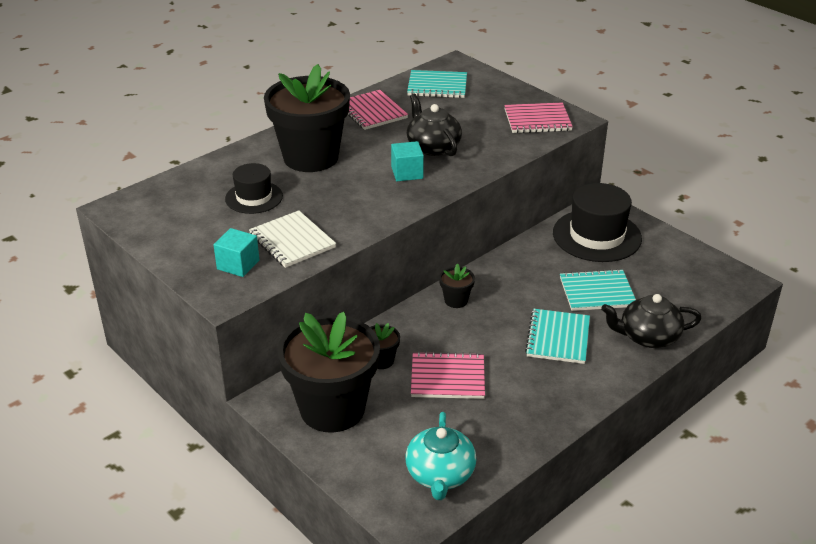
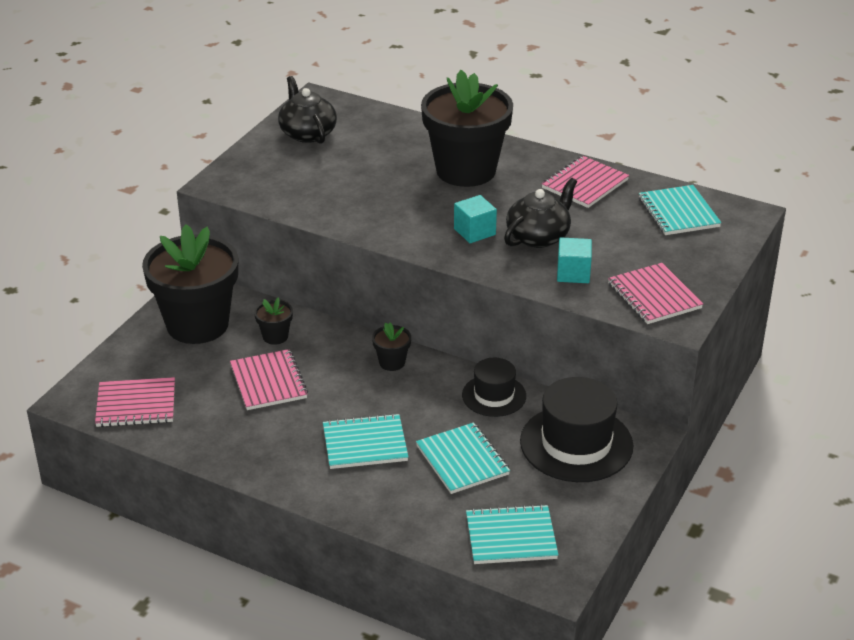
camera: 70 degrees right, 0 degrees up
(238, 265) = (264, 178): turquoise cube -> turquoise cube (573, 273)
(254, 197) = (374, 159): black hat -> black hat (494, 395)
(292, 241) = (315, 196): white notebook -> none
(440, 475) = (136, 404): turquoise teapot -> pink notebook
(648, 337) = (400, 511): black teapot -> black teapot (307, 133)
(691, 290) = (511, 537): none -> turquoise notebook

